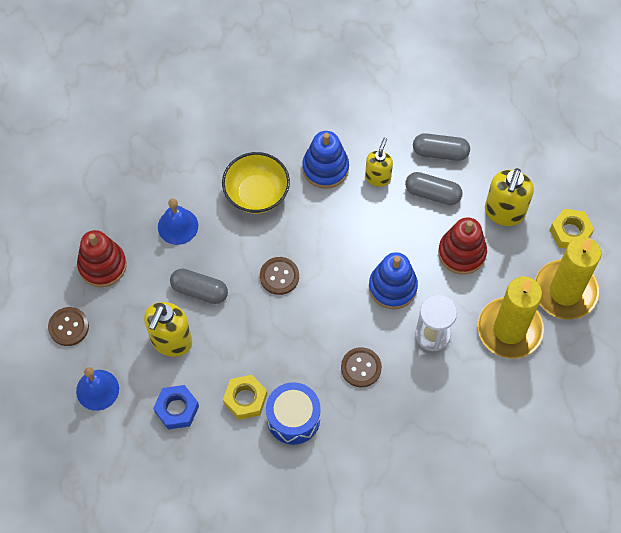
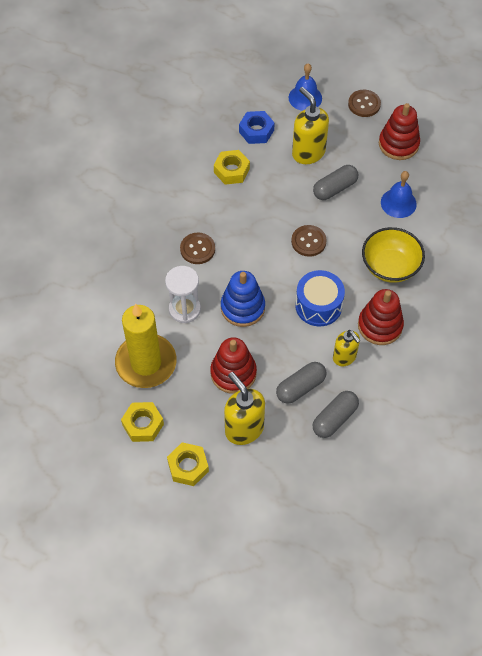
camera: 125 degrees right, 5 degrees down
(293, 418) = (195, 189): blue drum -> blue drum (318, 306)
(325, 168) = (380, 326): blue stacking toy -> red stacking toy
(565, 291) = (143, 424): yellow candle -> yellow nut

